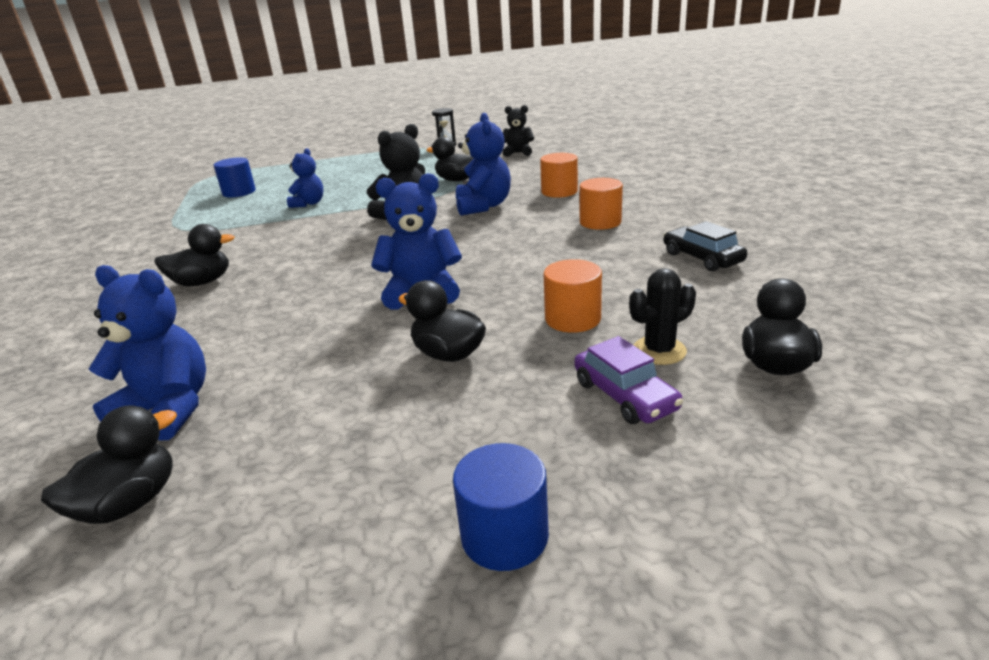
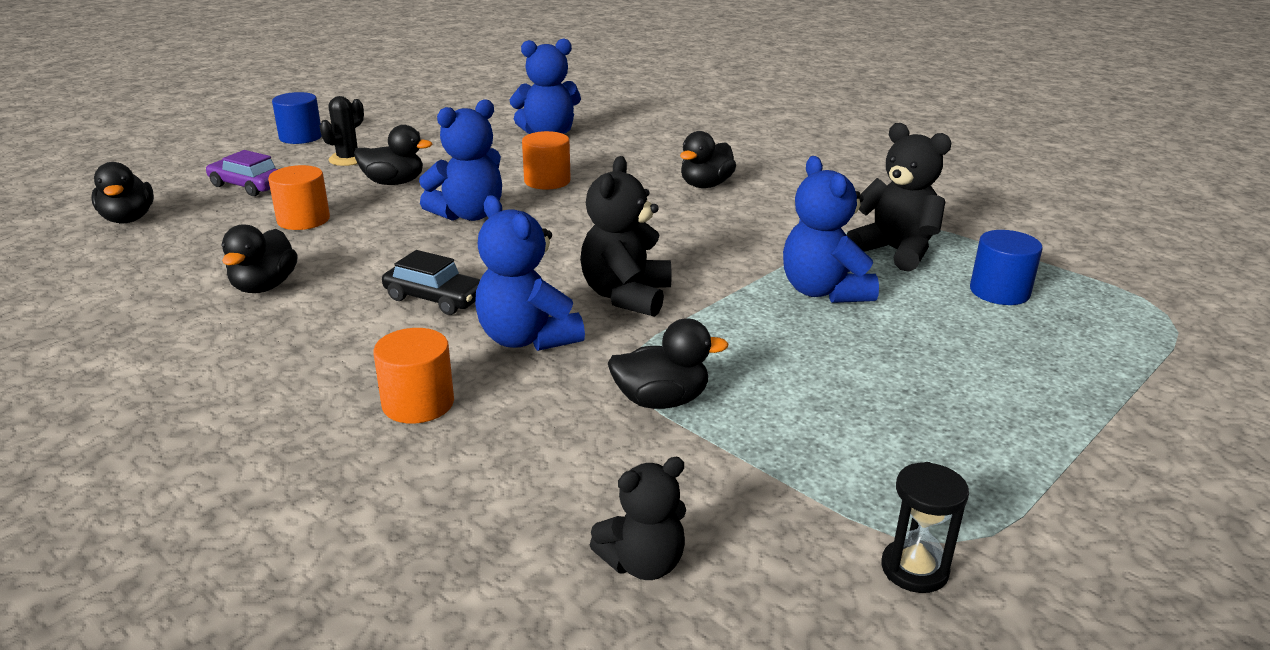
camera: 145 degrees right, 0 degrees up
(129, 503) = (498, 114): black duck -> black duck (264, 286)
(227, 215) = (895, 251): none -> black teddy bear
(309, 203) = (823, 291): blue teddy bear -> blue teddy bear, size x1.54
(600, 222) = (312, 340): orange cylinder -> orange cylinder (547, 181)
(659, 351) = (222, 212): black cactus -> black cactus (348, 159)
(702, 258) = (163, 304): black car -> black car (435, 298)

